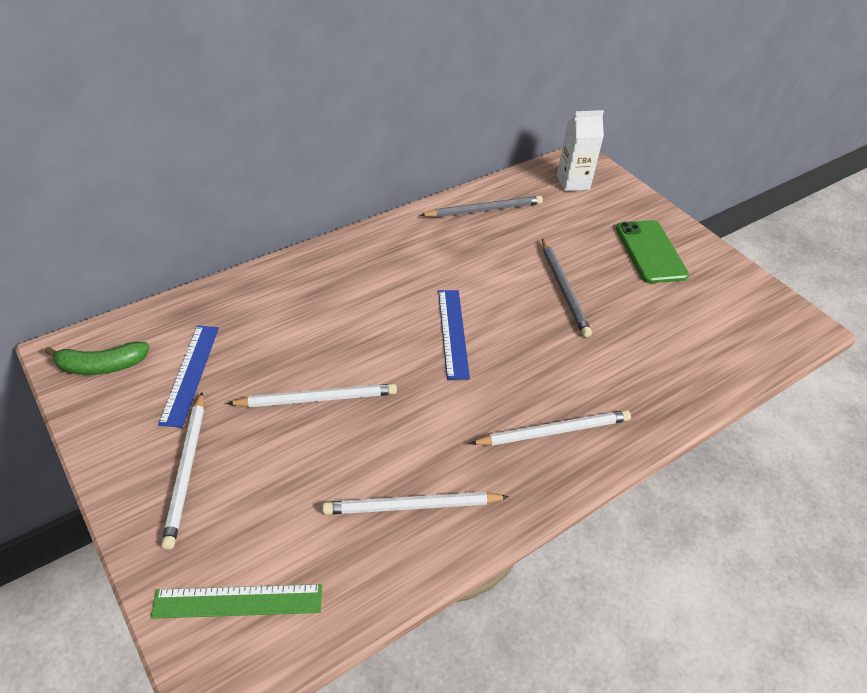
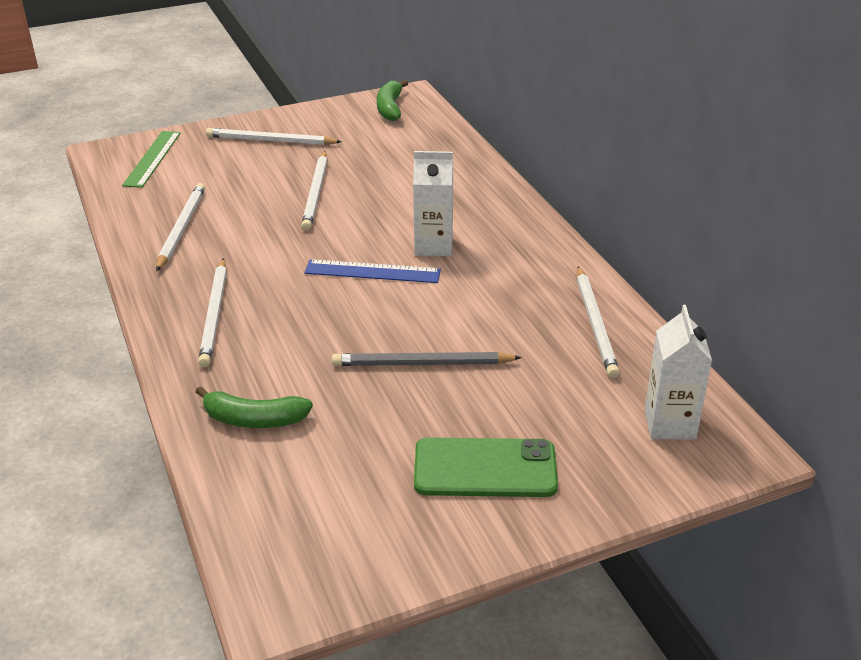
camera: 105 degrees right, 10 degrees down
(190, 374) = (368, 140): blue ruler -> none
(402, 299) = (433, 246): none -> white carton
(484, 210) = (595, 324): grey pencil -> white pencil
(668, 371) = (253, 419): none -> green banana

